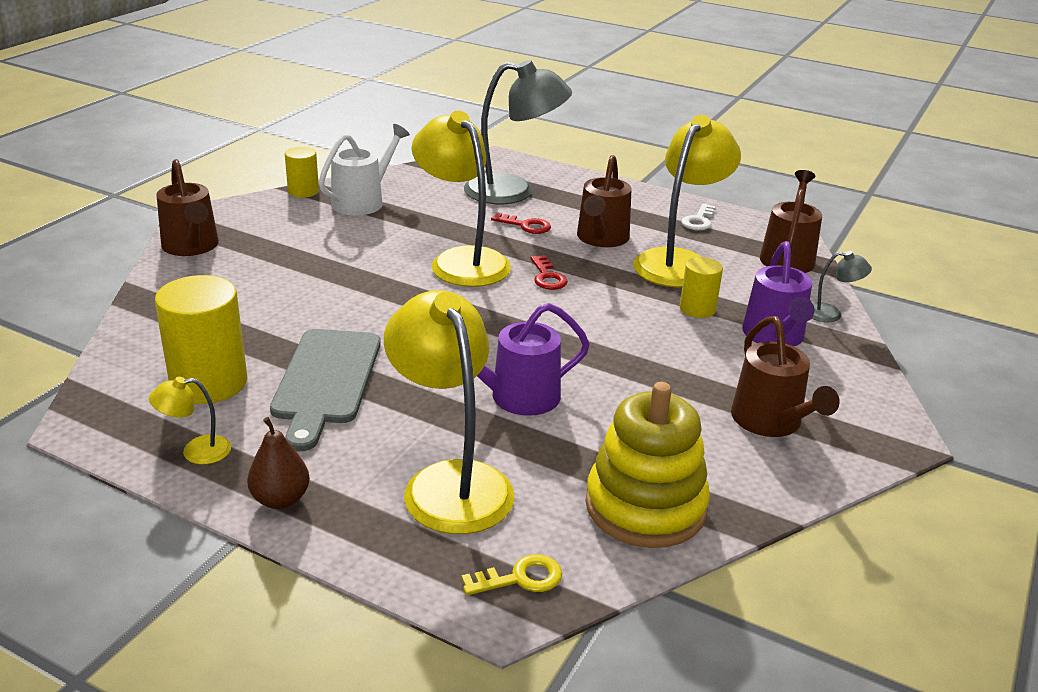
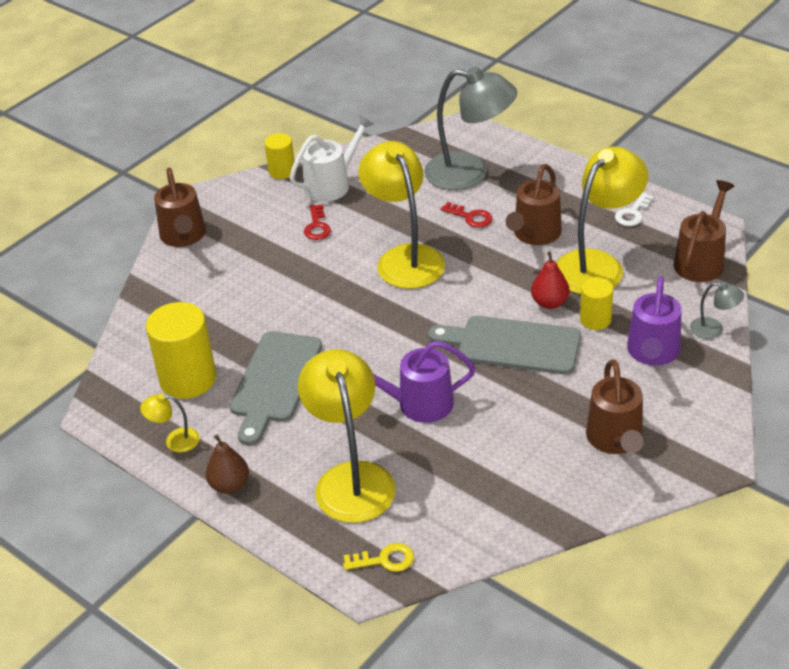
camera: 15 degrees right, 10 degrees up
(547, 277) = (474, 279): red key -> red key (317, 226)
(612, 335) = (512, 345): none -> grey cutting board
(640, 295) = (549, 303): none -> red pear
(645, 506) = (490, 509): yellow stacking toy -> none

